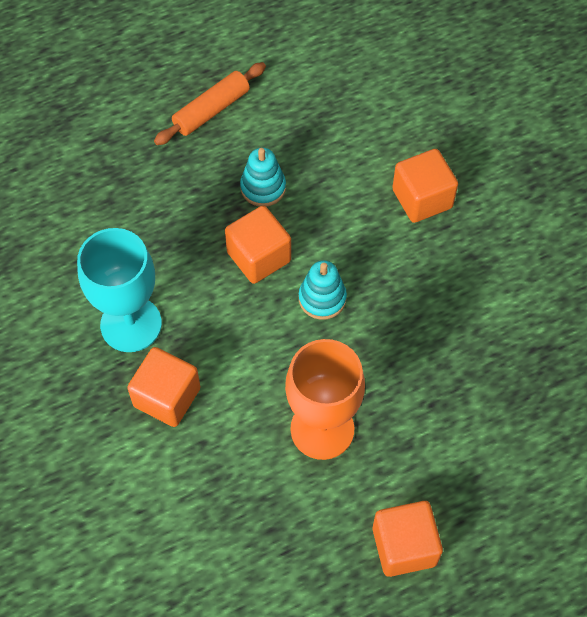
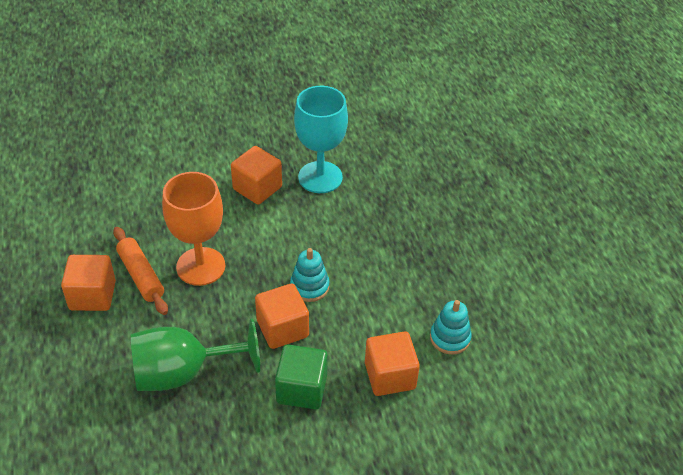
camera: 100 degrees right, 15 degrees down
(211, 110) = (506, 248): orange rolling pin -> orange rolling pin (141, 276)
(259, 257) = (358, 255): orange cube -> orange cube (282, 328)
(263, 188) = (422, 268): turquoise stacking toy -> turquoise stacking toy (450, 338)
(465, 277) = (301, 389): none -> green cube
(483, 402) = (182, 372): none -> green goblet

